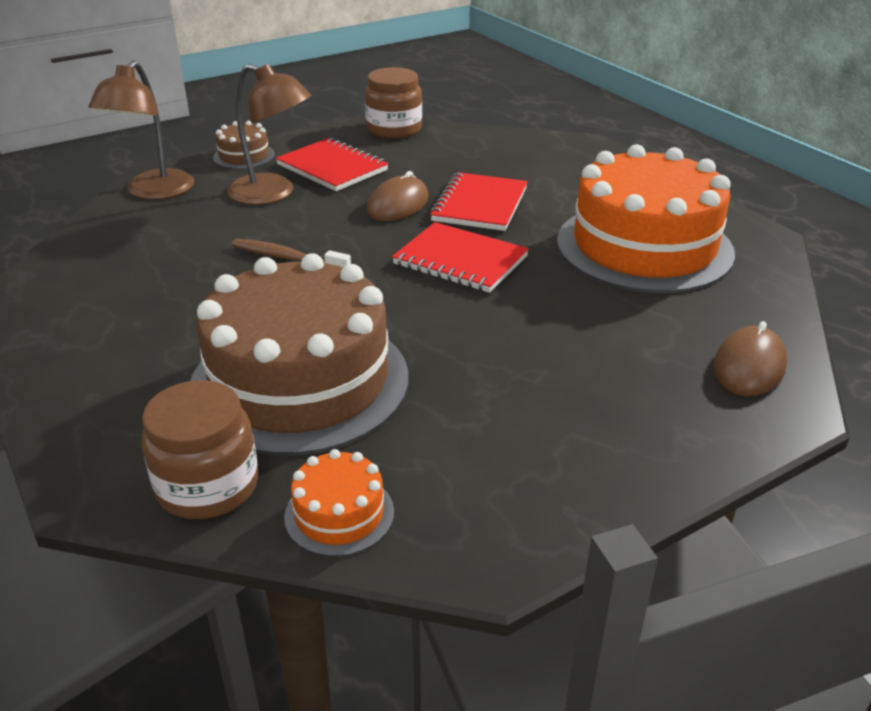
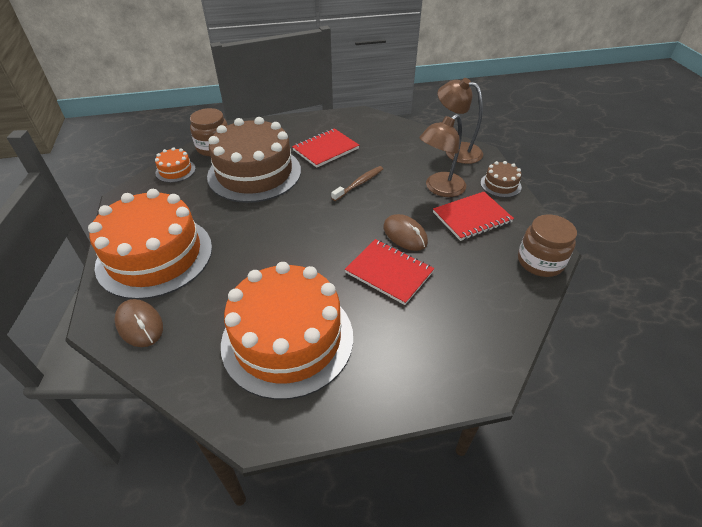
camera: 110 degrees right, 10 degrees up
(460, 260) = (321, 243): red notebook -> red notebook (325, 149)
(617, 415) = (155, 256): none -> orange cake

